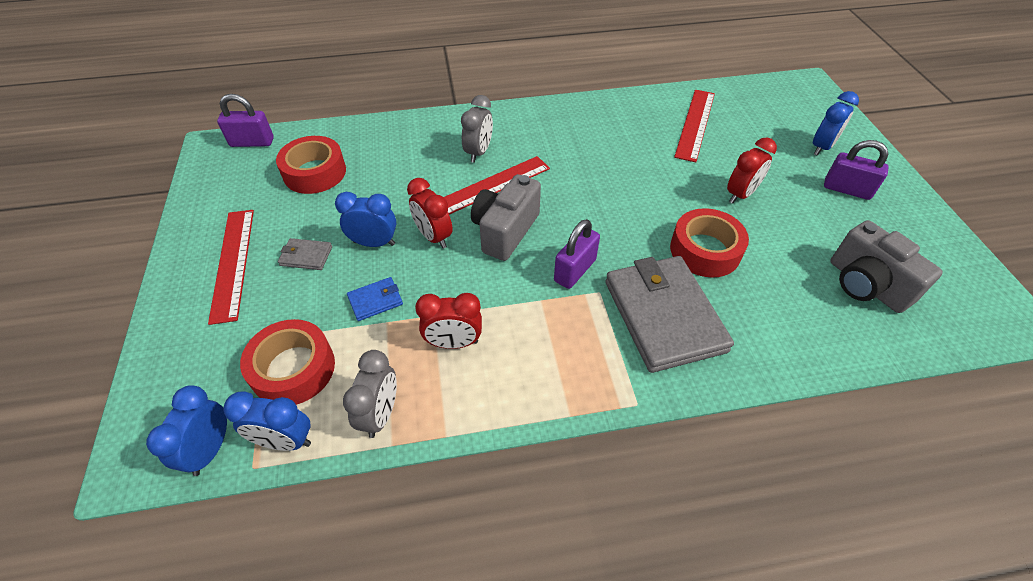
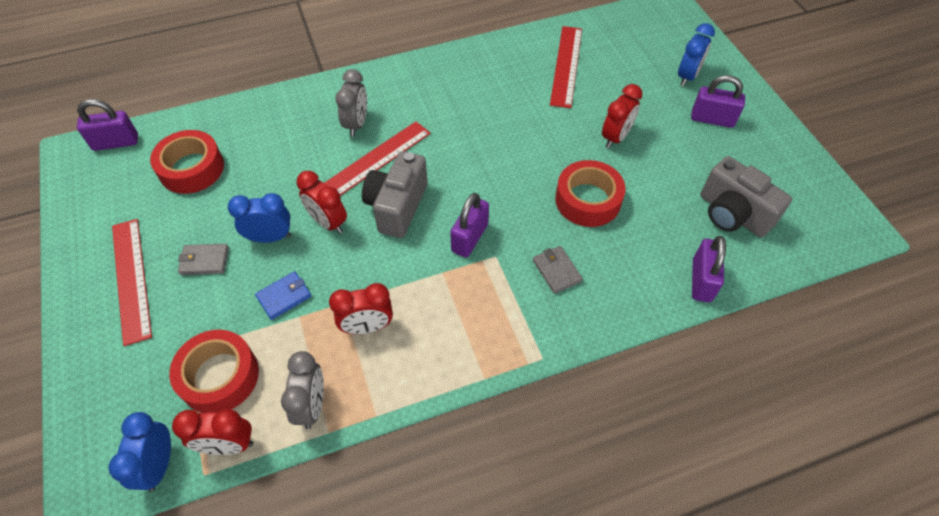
camera: 10 degrees left, 5 degrees up
(285, 441) = (228, 445): blue clock -> red clock
(663, 315) = (556, 271): grey wallet -> grey wallet, size x0.42
(826, 349) = (701, 280): none -> purple padlock

